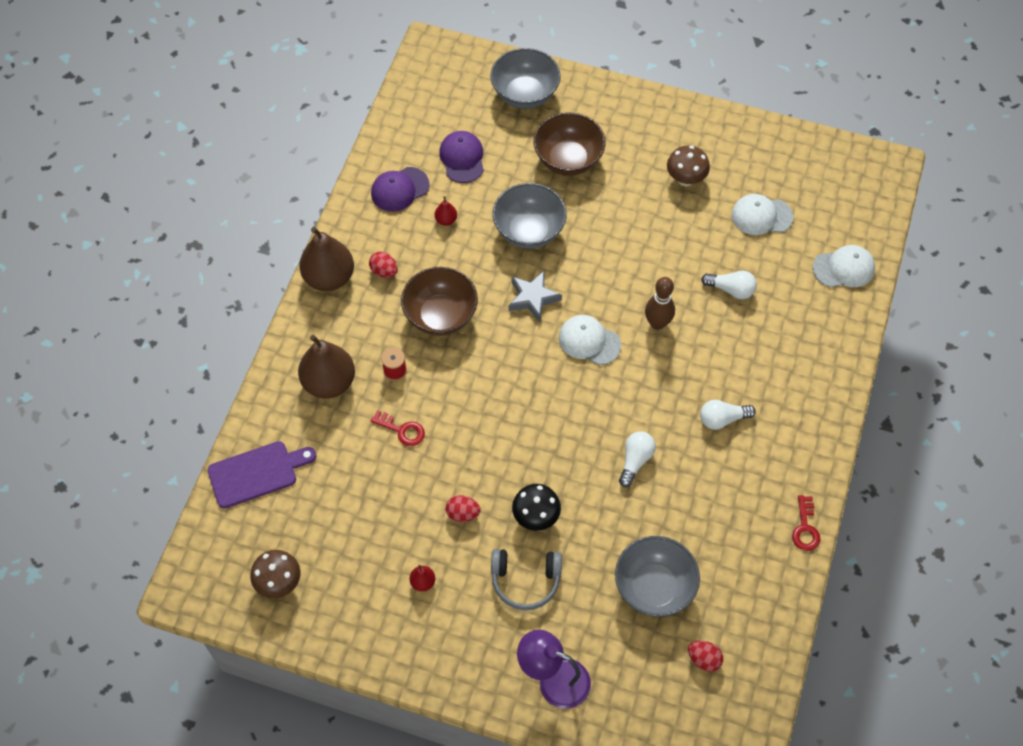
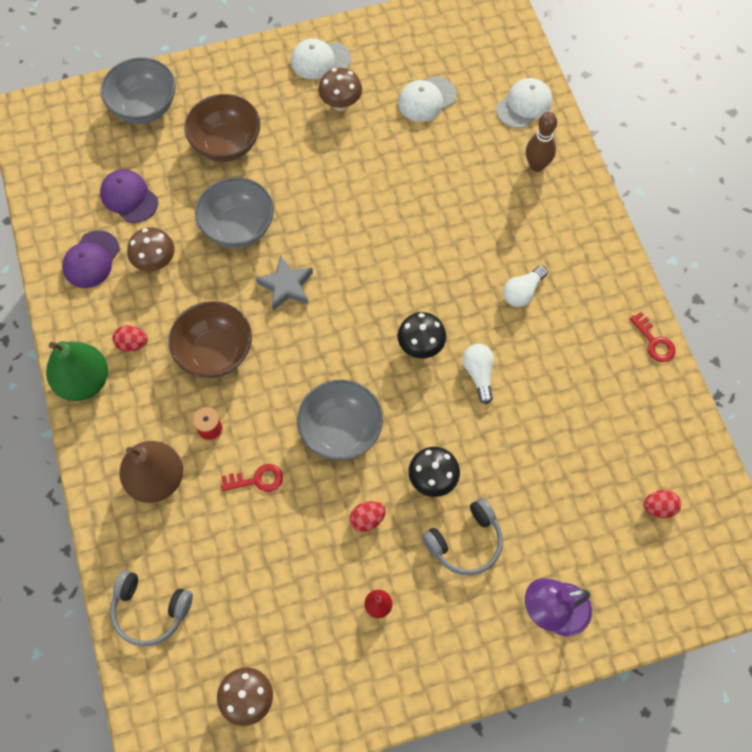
camera: 35 degrees left, 5 degrees up
(256, 473) = (150, 610): purple cutting board -> grey headphones
(329, 277) = (84, 381): brown pear -> green pear
(446, 220) = (155, 262): red pear -> brown mushroom
(589, 341) = (363, 294): white cap -> white cap (320, 60)
(604, 410) = (420, 346): none -> black mushroom
(654, 587) = (574, 474): grey bowl -> grey bowl (341, 431)
(657, 323) = (409, 243): brown bowling pin -> brown bowling pin (537, 165)
(731, 289) = (448, 177): white light bulb -> none

